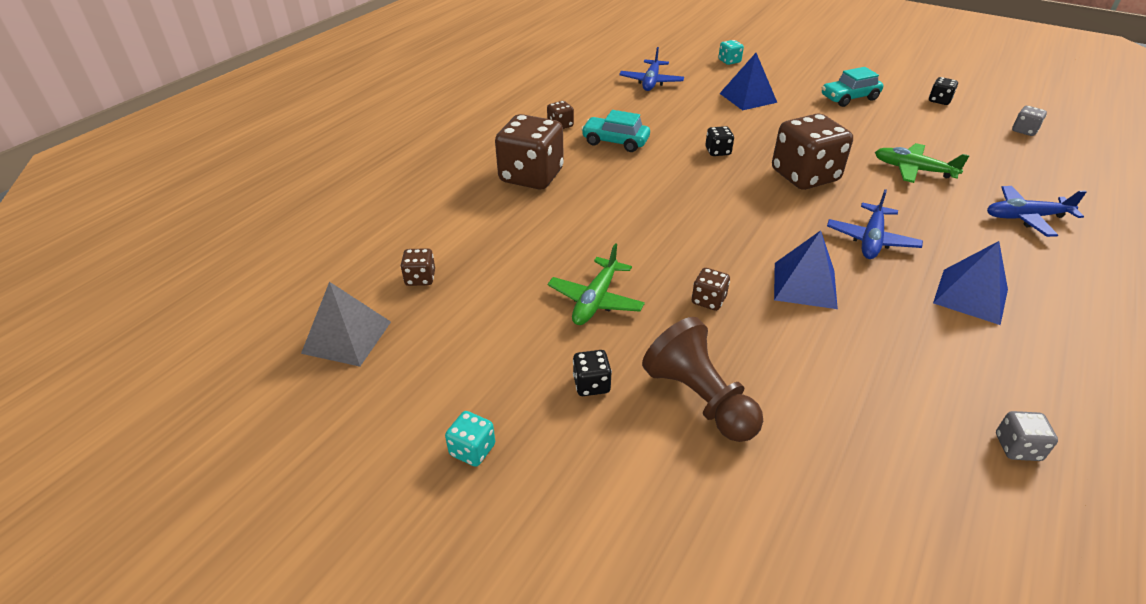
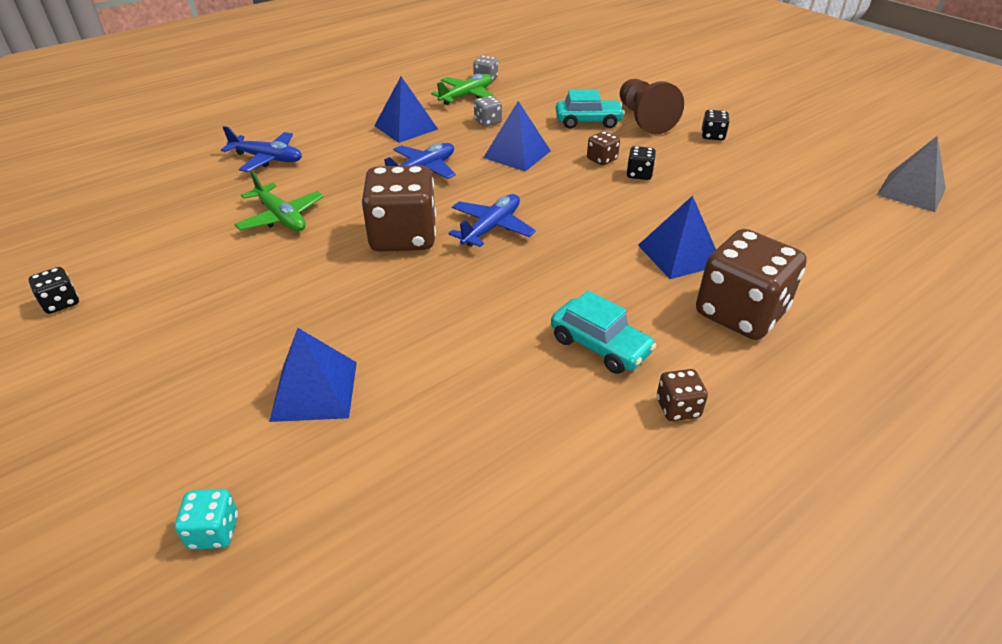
camera: 160 degrees left, 0 degrees up
(420, 278) = (860, 221): brown dice -> none
(472, 450) = (794, 125): turquoise dice -> none
(585, 208) = (679, 255): none -> blue pyramid
(595, 300) = (695, 176): green plane -> green plane (466, 96)
(651, 82) = (444, 498): blue plane -> blue plane (491, 227)
(718, 151) = (468, 293): black dice -> black dice (639, 174)
(849, 98) = (167, 343): turquoise car -> turquoise car (588, 122)
(1024, 131) = (73, 232): grey dice -> grey dice (488, 122)

